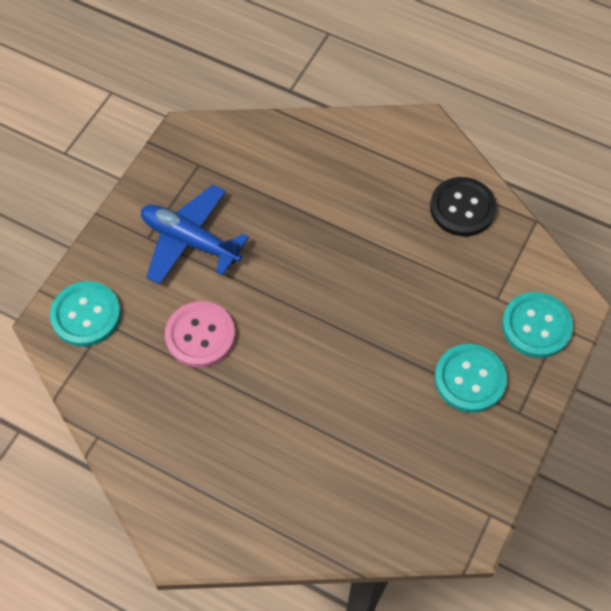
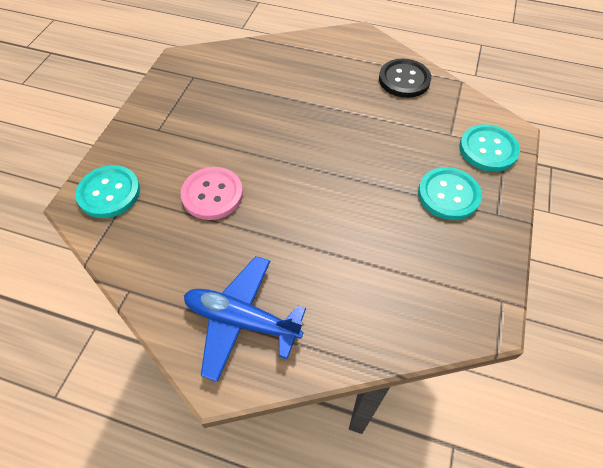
camera: 10 degrees left, 5 degrees down
(190, 241) = (193, 127): blue plane -> blue plane (241, 320)

